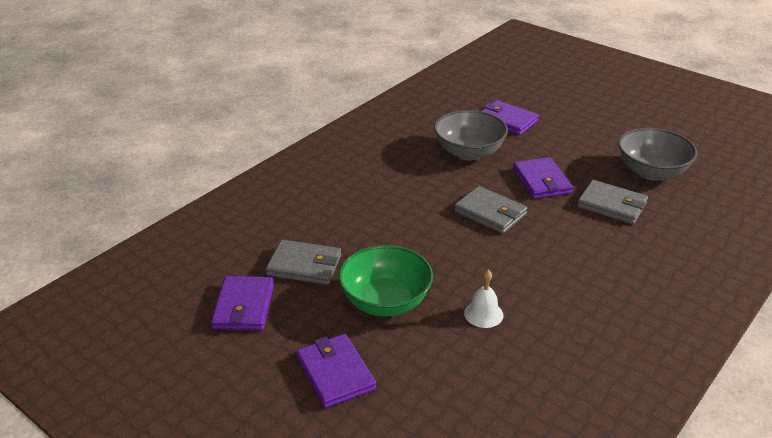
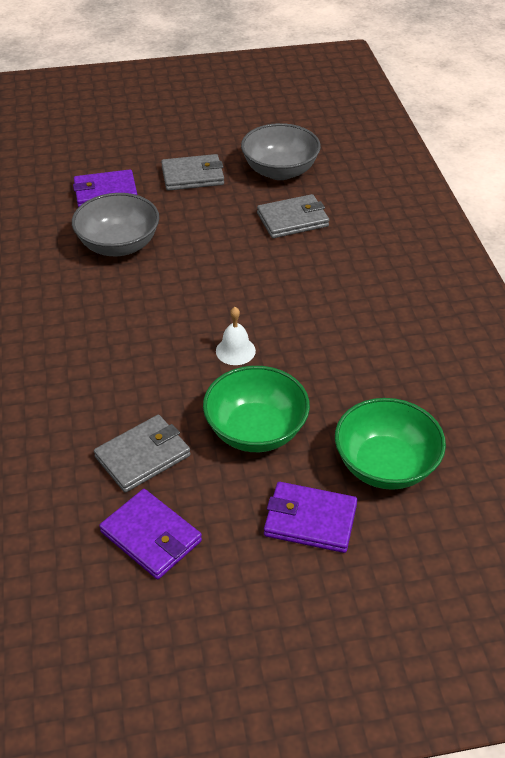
camera: 50 degrees left, 10 degrees up
(432, 386) = (385, 465): none -> green bowl
(483, 314) = (336, 380): white bell -> white bell (235, 351)
(490, 213) = (218, 290): grey wallet -> grey wallet (193, 176)
(541, 181) = (215, 233): purple wallet -> none

